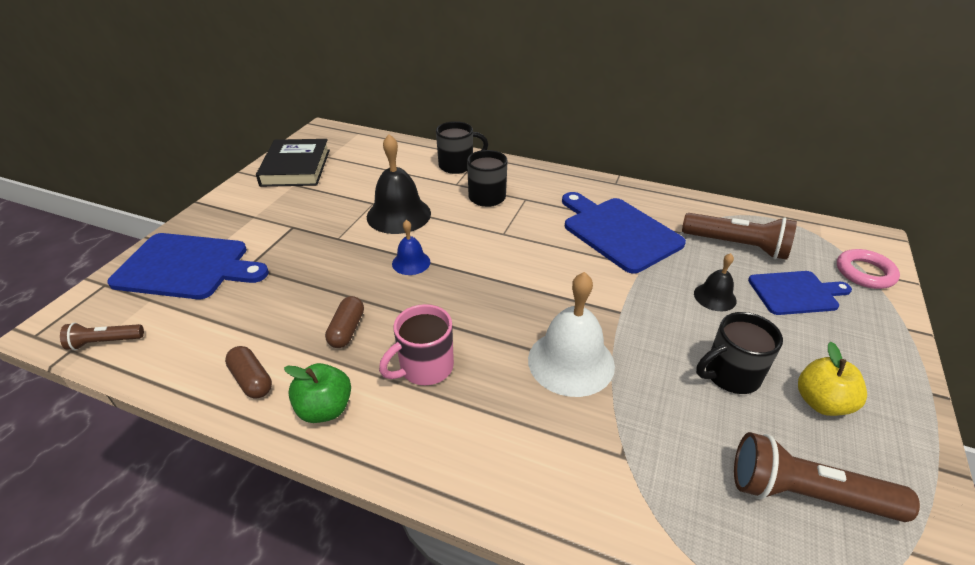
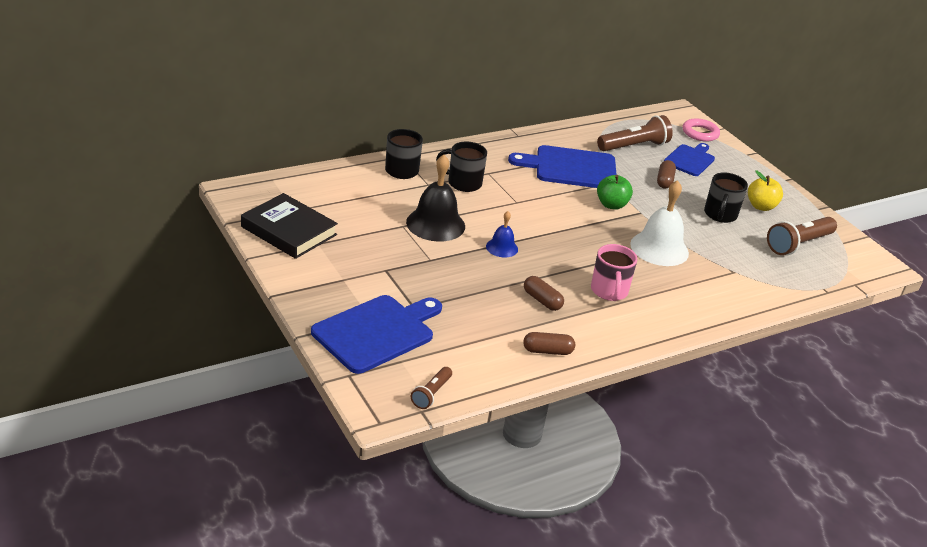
camera: 55 degrees left, 5 degrees down
(325, 409) = (603, 336): green apple -> green apple (611, 205)
(715, 297) = (664, 181): black bell -> brown capsule

